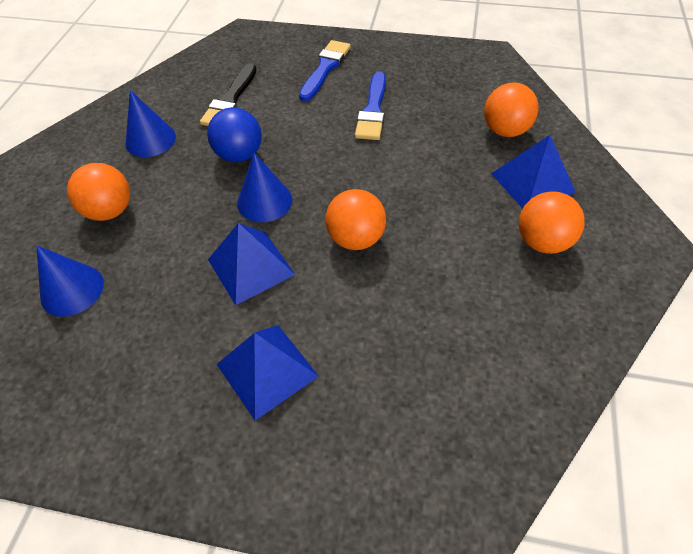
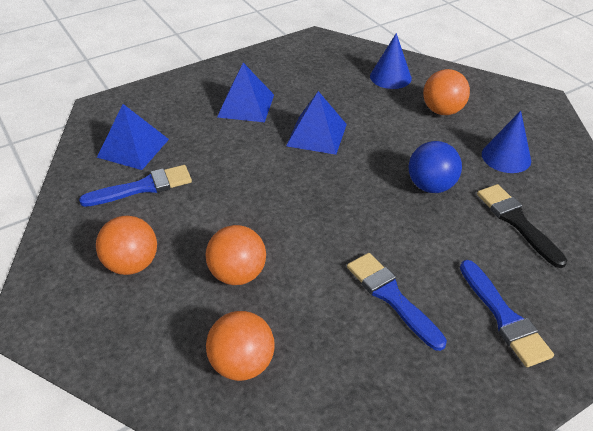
camera: 135 degrees right, 10 degrees down
(264, 201) = (364, 169): blue cone -> none
(356, 238) = (273, 185): orange ball -> orange ball (238, 274)
(482, 322) = (143, 187): none -> blue brush
(532, 182) = (173, 315): blue pyramid -> blue pyramid (133, 148)

